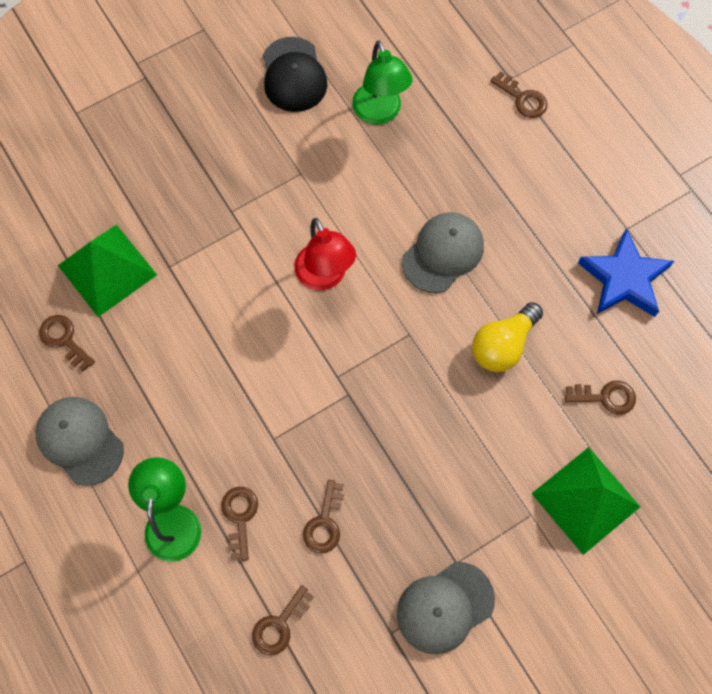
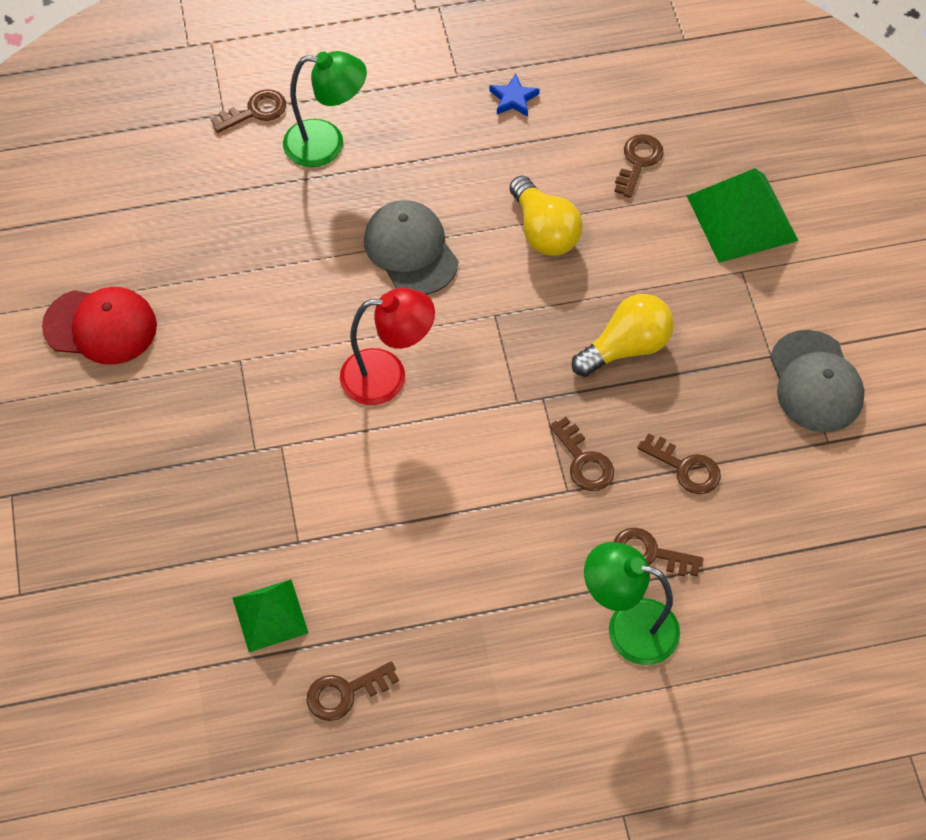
camera: 70 degrees left, 10 degrees down
(80, 441) = (489, 708): grey cap -> none
(107, 270) = (270, 615): green pyramid -> green pyramid, size x0.63
(279, 625) = (787, 549): brown key -> brown key (584, 461)
(293, 75) = (100, 326): black cap -> red cap
(380, 113) = (201, 253): green lamp -> green lamp (327, 144)
(418, 443) = (626, 347): none -> yellow light bulb
(624, 278) = (513, 99): blue star -> blue star, size x0.48

